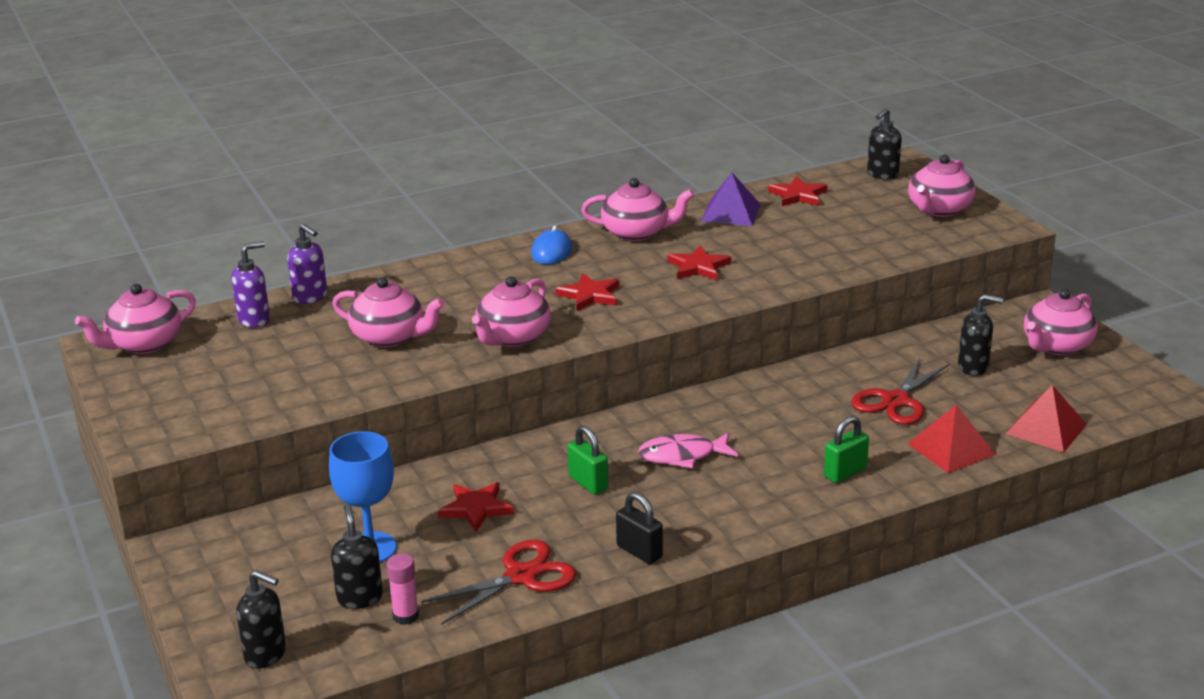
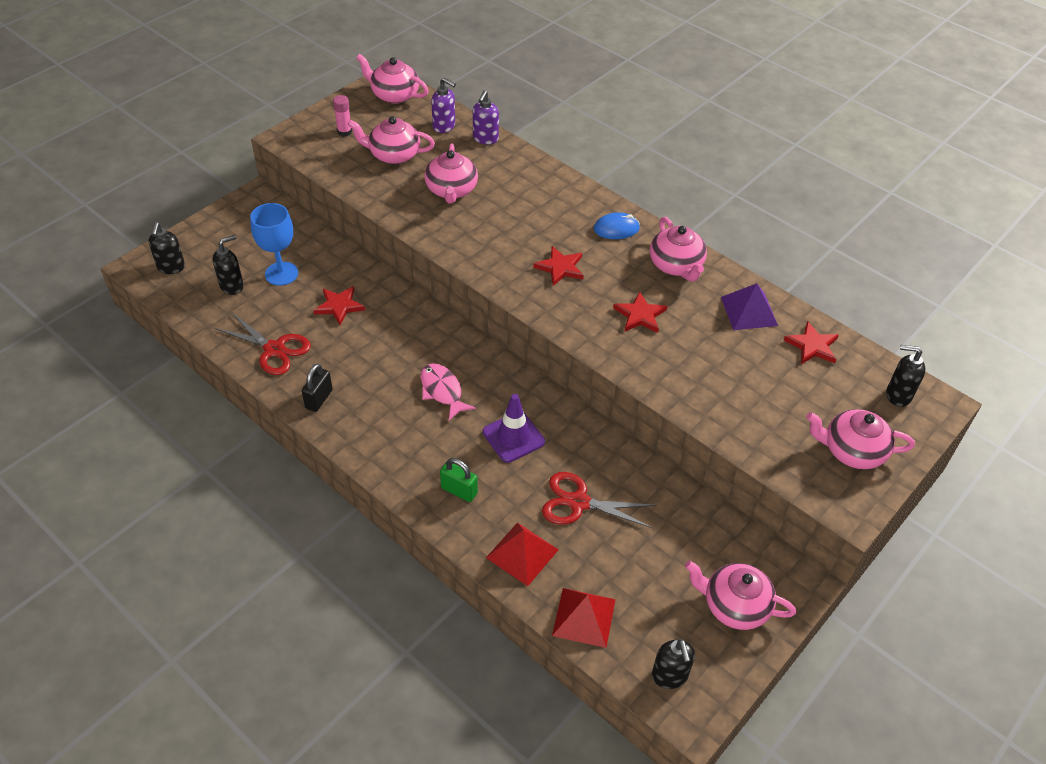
camera: 65 degrees right, 20 degrees up
(405, 616) = (220, 311): pink glue stick -> pink glue stick (344, 132)
(512, 337) = (479, 246): pink teapot -> pink teapot (393, 155)
(588, 483) = (388, 351): green padlock -> none
(782, 422) = (513, 437): none -> purple traffic cone
(973, 367) = (661, 547): black soap dispenser -> black soap dispenser (669, 676)

